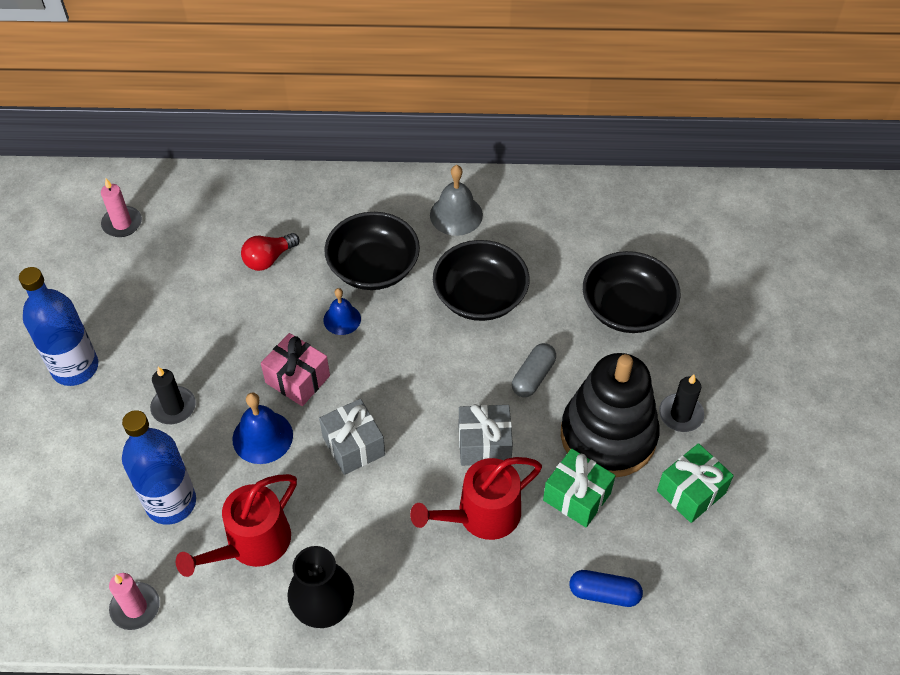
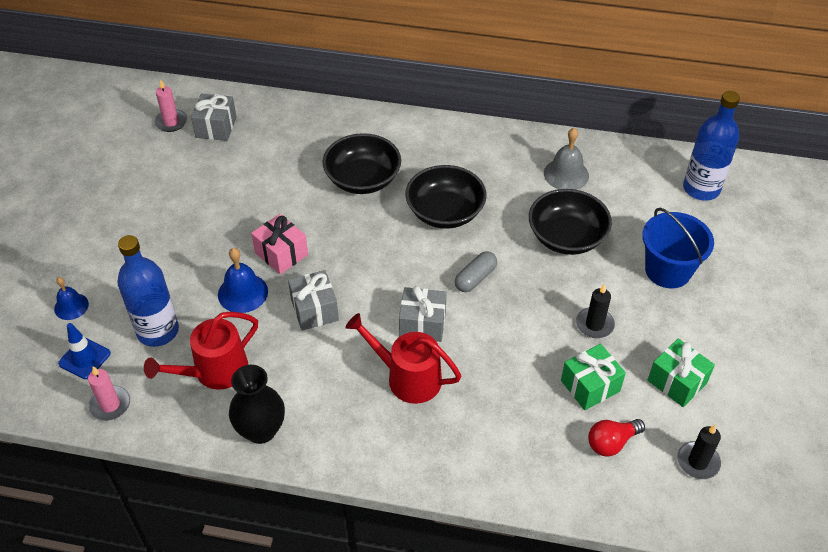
camera: 10 degrees right, 5 degrees down
(75, 367) = (108, 221): blue bottle -> blue bottle (701, 189)
(89, 552) = (84, 358): none -> blue traffic cone
(173, 407) = (178, 261): black candle -> black candle (698, 462)
(179, 223) = (216, 127): none -> grey gift
(268, 259) = (280, 162): red light bulb -> red light bulb (611, 443)
(342, 319) = (328, 214): blue bell -> blue bell (71, 306)
(456, 215) = (439, 148): grey bell -> grey bell (566, 174)
(482, 515) = (408, 378): red watering can -> red watering can turned 45 degrees clockwise
(576, 496) = (491, 375): green gift -> green gift (677, 382)
(604, 593) = (497, 454): blue capsule -> none
(608, 435) = (528, 332): black stacking toy -> none
(749, 334) = (668, 270): none -> blue bucket

